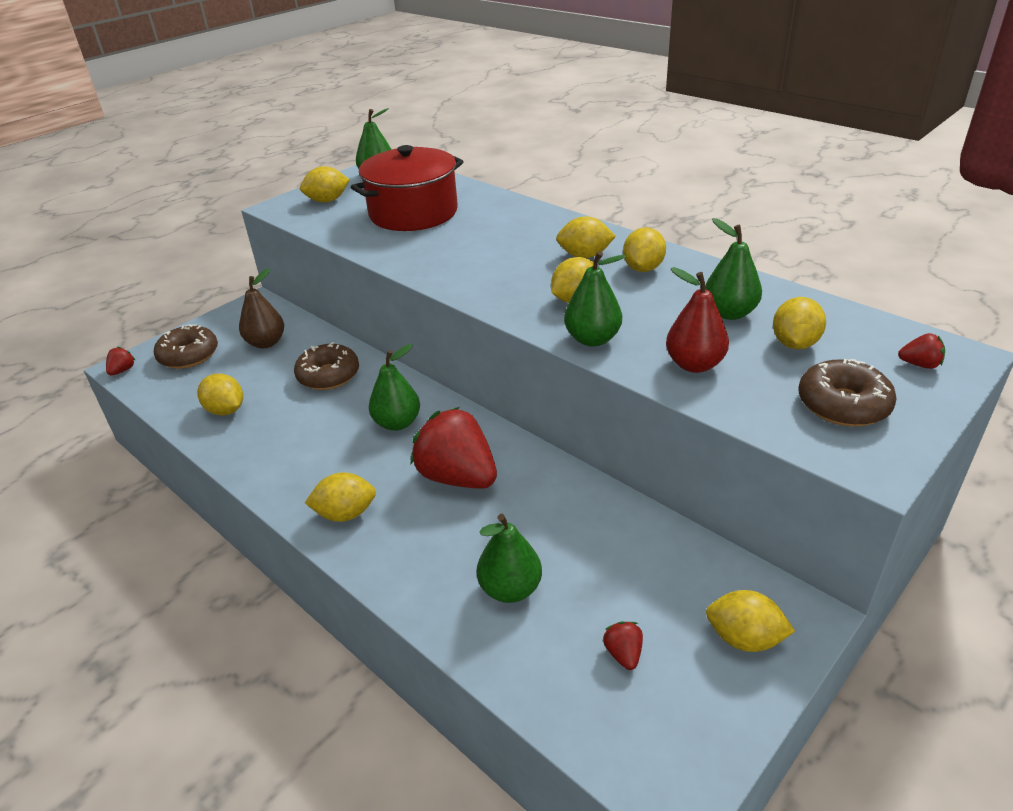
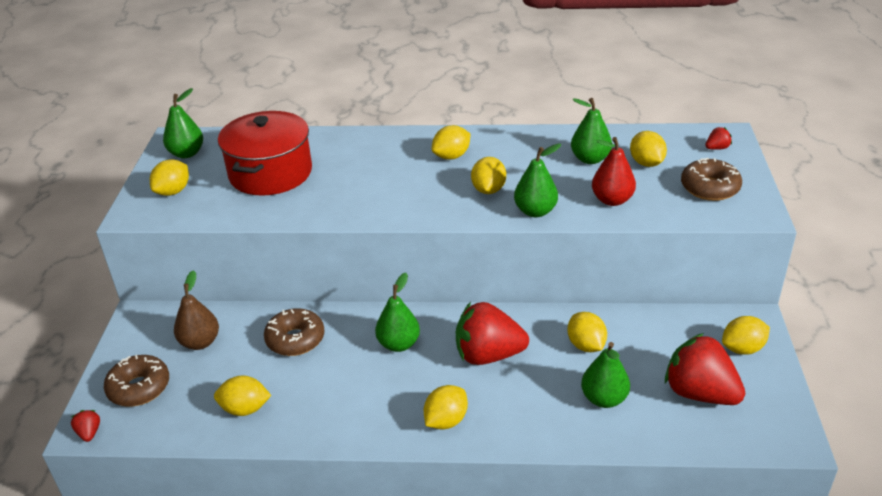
camera: 40 degrees left, 0 degrees up
(623, 654) = (699, 393): red strawberry -> red strawberry, size x2.44
(643, 268) = (501, 150): yellow lemon -> yellow lemon (586, 345)

